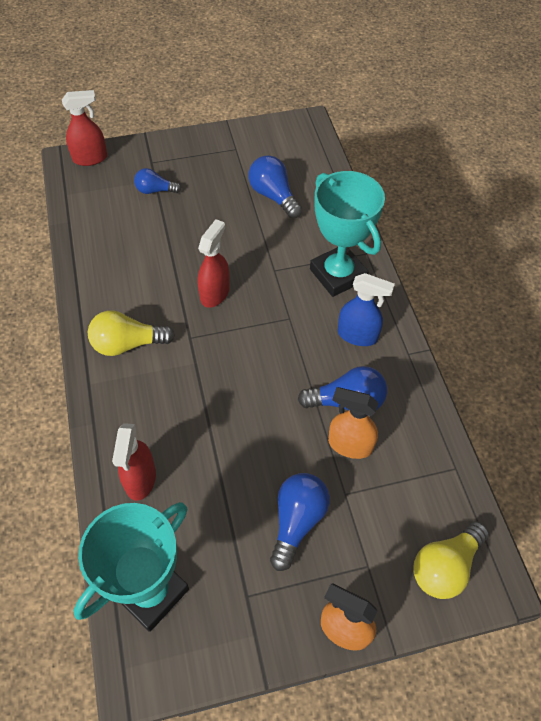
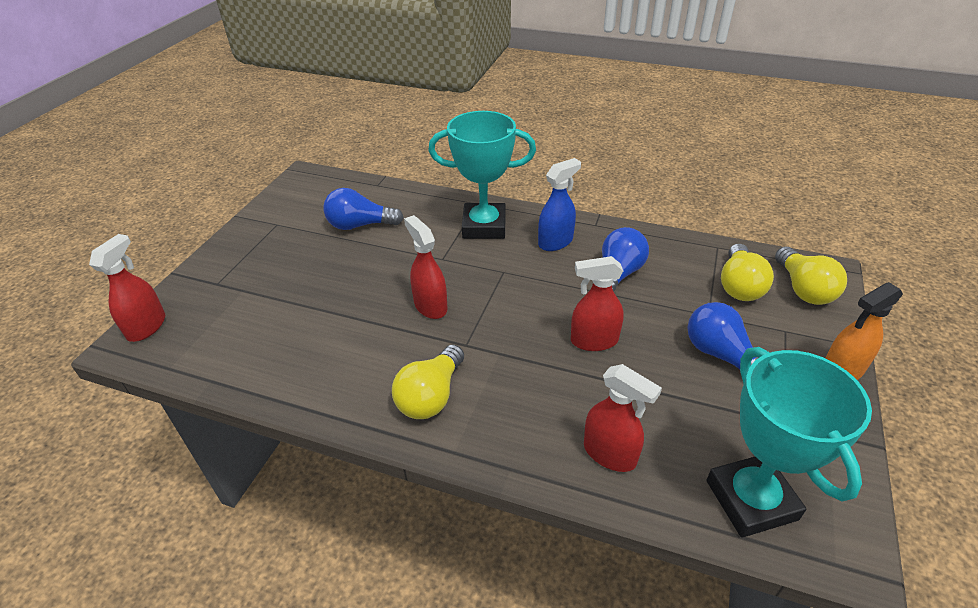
camera: 55 degrees left, 15 degrees down
(155, 190) = (257, 295): blue light bulb -> none
(250, 419) = (593, 341): none -> red spray bottle
(349, 445) = (661, 292): orange spray bottle -> none
(406, 507) = (739, 286): none -> yellow light bulb

